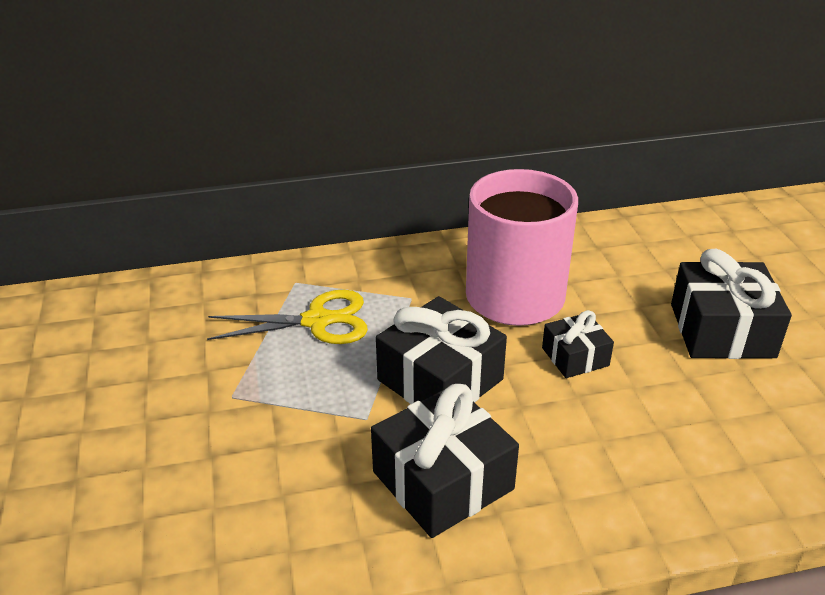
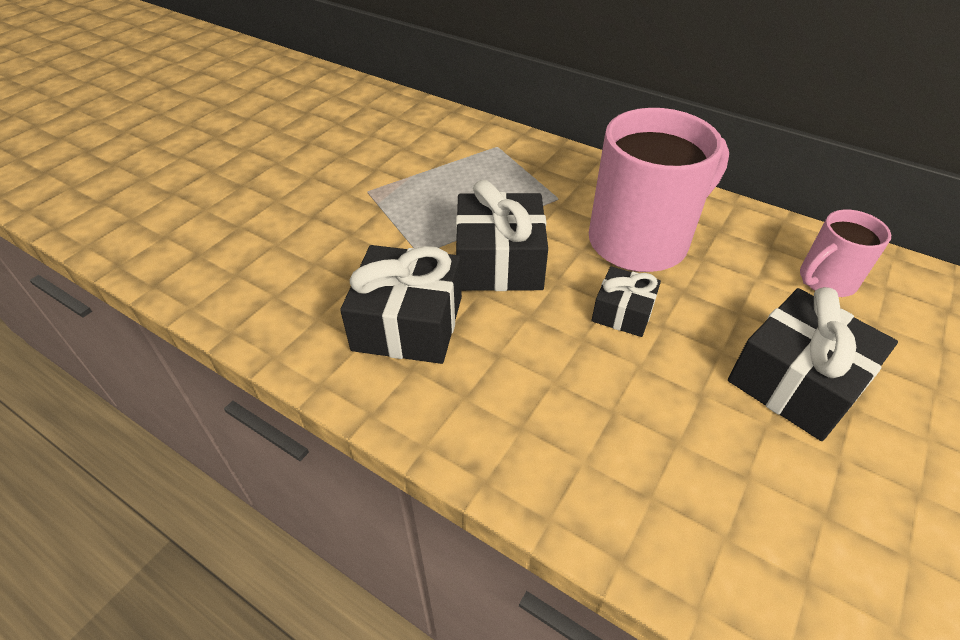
camera: 45 degrees right, 10 degrees up
(317, 321) = (476, 177): yellow scissors -> none
(654, 251) = (825, 281): none -> pink mug

